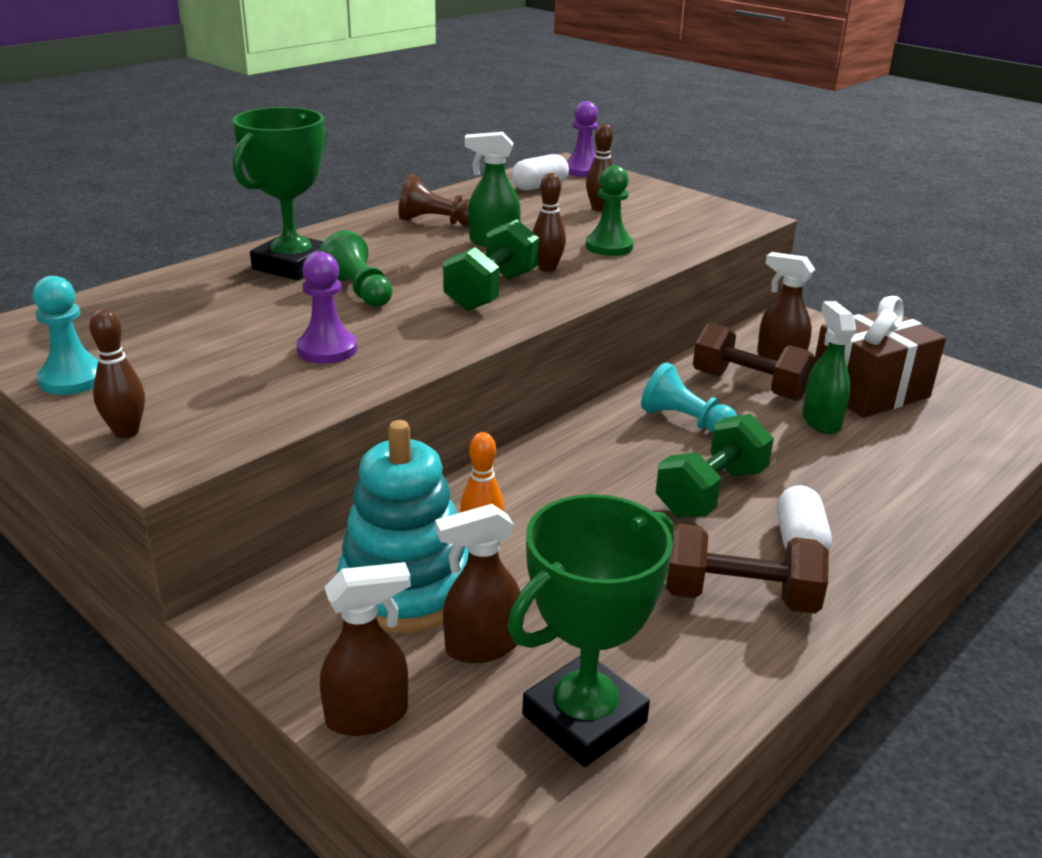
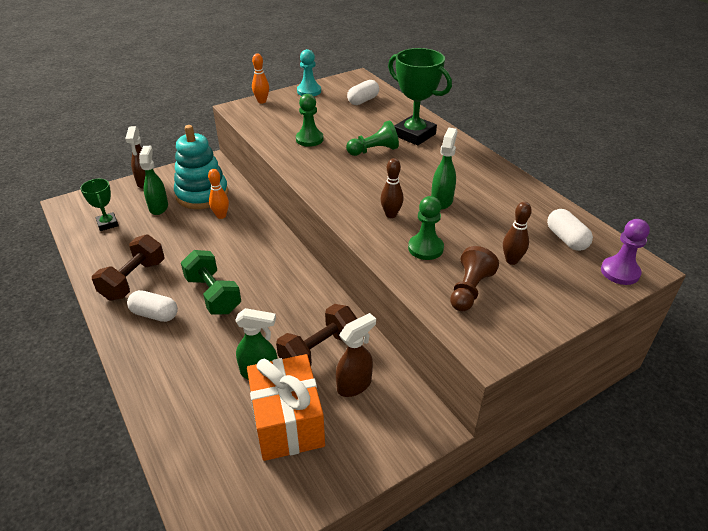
camera: 105 degrees right, 10 degrees up
(126, 432) = (262, 101): brown bowling pin -> orange bowling pin
(139, 316) = (363, 100): none -> white capsule
(327, 349) = (309, 139): purple pawn -> green pawn
(437, 222) = (481, 184): brown pawn -> brown pawn (469, 290)
(481, 647) = (159, 207): brown spray bottle -> green spray bottle
(492, 291) = (361, 190): green dumbbell -> none
(584, 718) = (107, 224): green trophy -> green trophy, size x0.55
(685, 421) = (287, 305): turquoise pawn -> none
(869, 391) = (287, 422): brown gift -> orange gift

